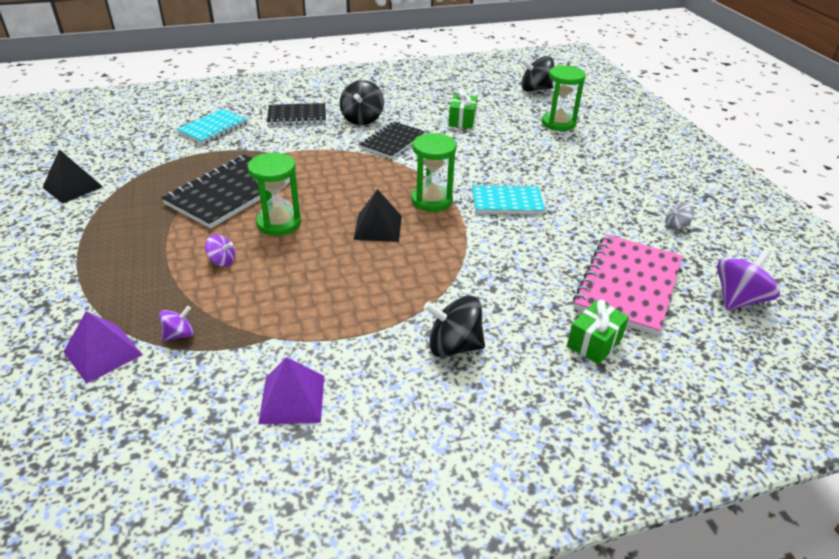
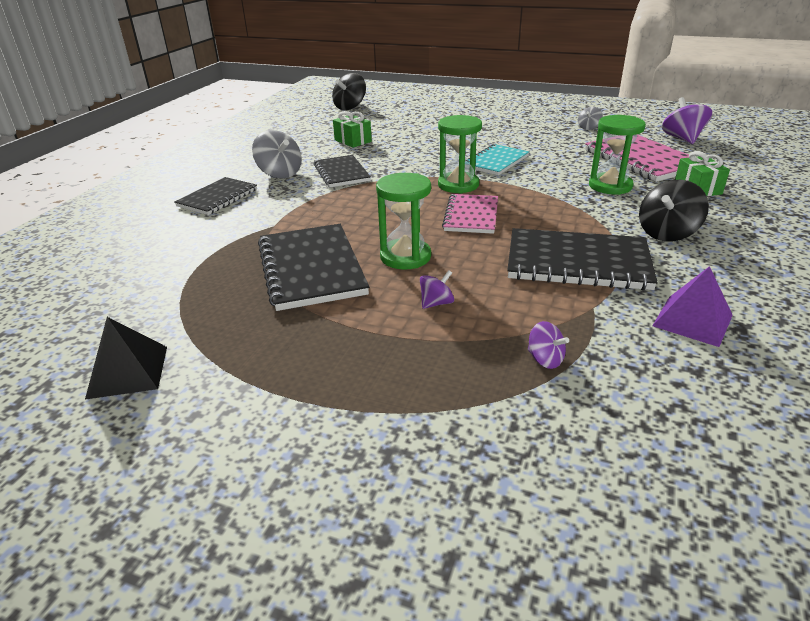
camera: 50 degrees left, 5 degrees down
(103, 353) = (537, 421): purple pyramid -> none
(179, 334) = (545, 359): purple spinning top -> purple spinning top turned 135 degrees clockwise
(213, 128) = (158, 245): turquoise notebook -> none
(343, 308) = (577, 262): none -> black notebook
(362, 119) = (280, 173): black spinning top -> grey spinning top
(378, 227) = (471, 216): black pyramid -> pink notebook
(558, 123) = (412, 116): green hourglass -> green hourglass (610, 186)

